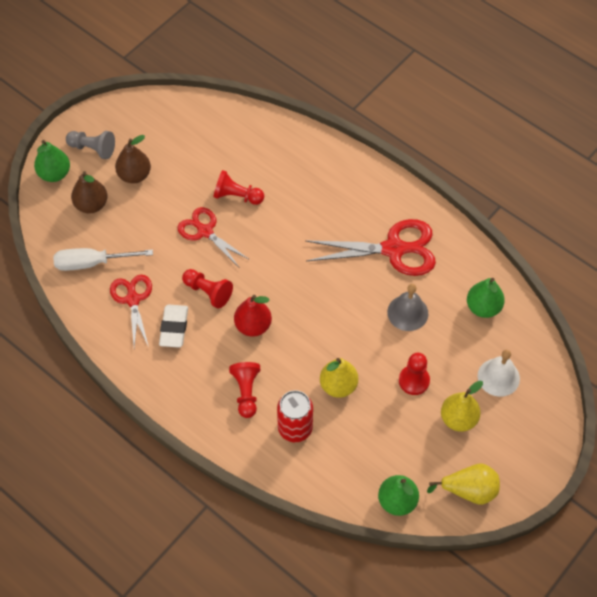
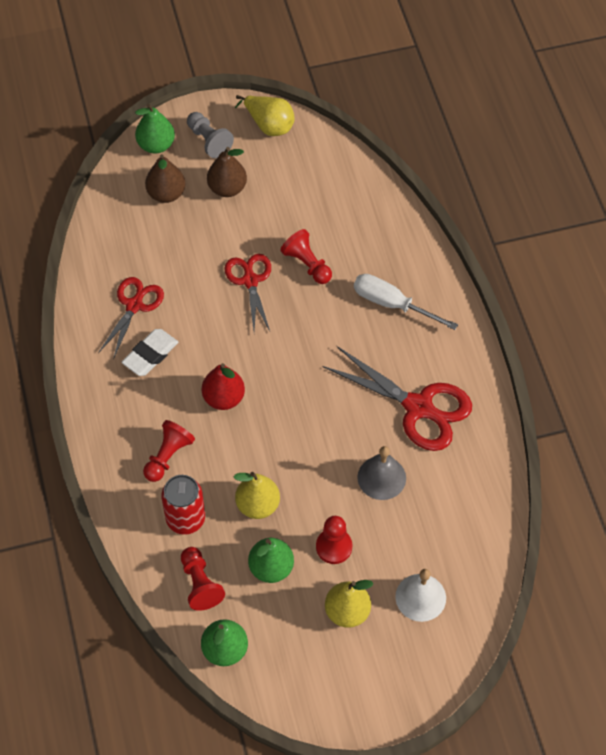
camera: 35 degrees right, 0 degrees up
(92, 263) = (124, 249): white screwdriver -> white screwdriver (392, 304)
(208, 292) = (207, 340): red pawn -> red pawn (200, 584)
(469, 490) = (301, 686): yellow pear -> yellow pear (269, 125)
(483, 307) = (461, 520): green pear -> green pear (271, 568)

